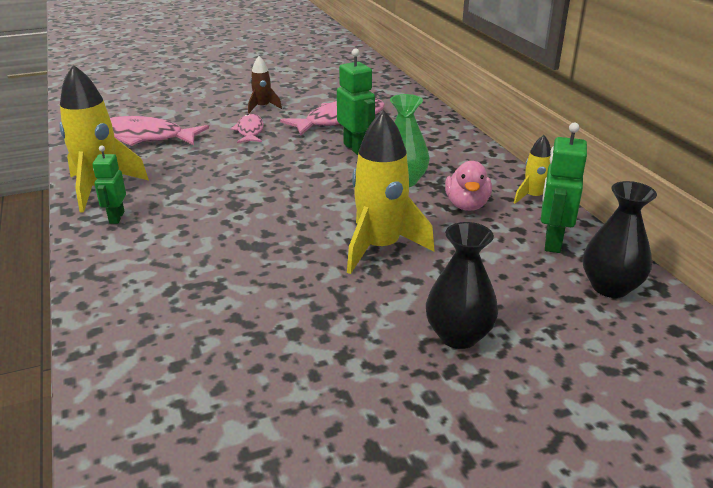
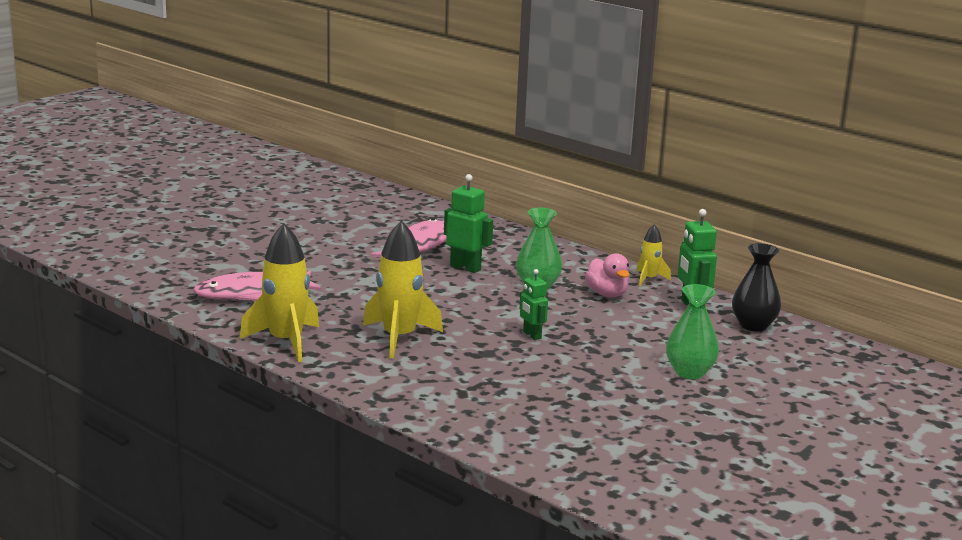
camera: 30 degrees left, 10 degrees down
(116, 217) = (338, 359): green robot -> green robot (531, 335)
(250, 131) = (347, 270): pink fish -> none
(262, 107) = (326, 246): brown rocket -> none
(380, 248) = (578, 335): yellow rocket -> yellow rocket (399, 338)
(458, 335) = (689, 372): black vase -> green vase

